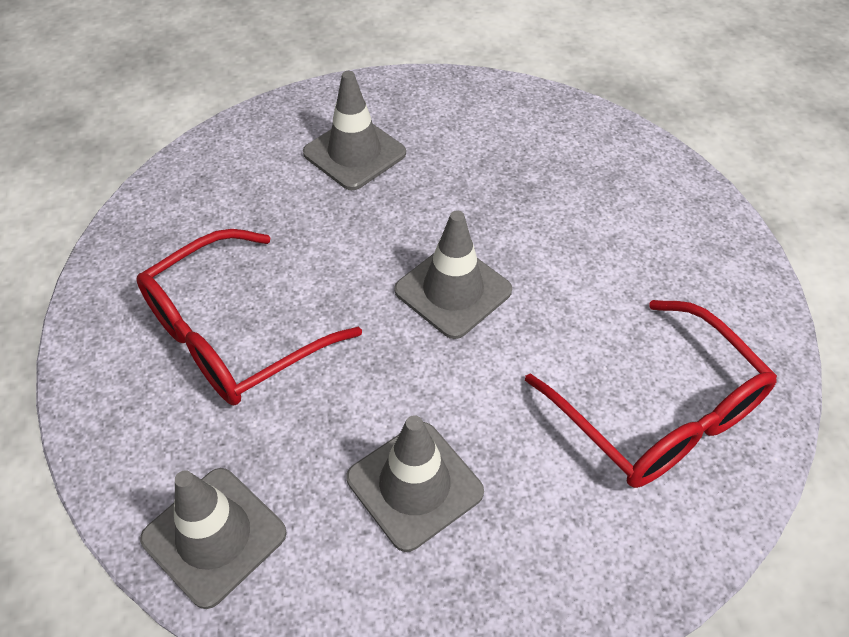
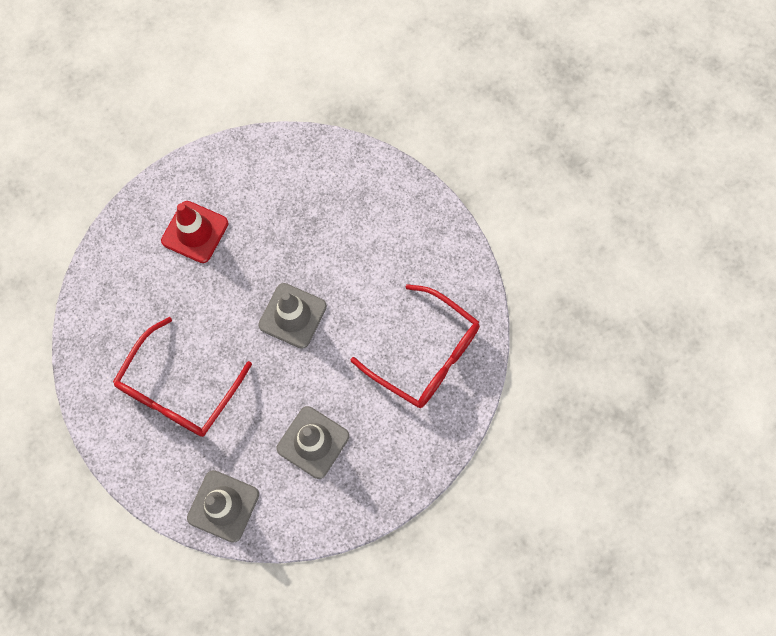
camera: 20 degrees left, 20 degrees up
(354, 153) = (195, 232): grey traffic cone -> red traffic cone

